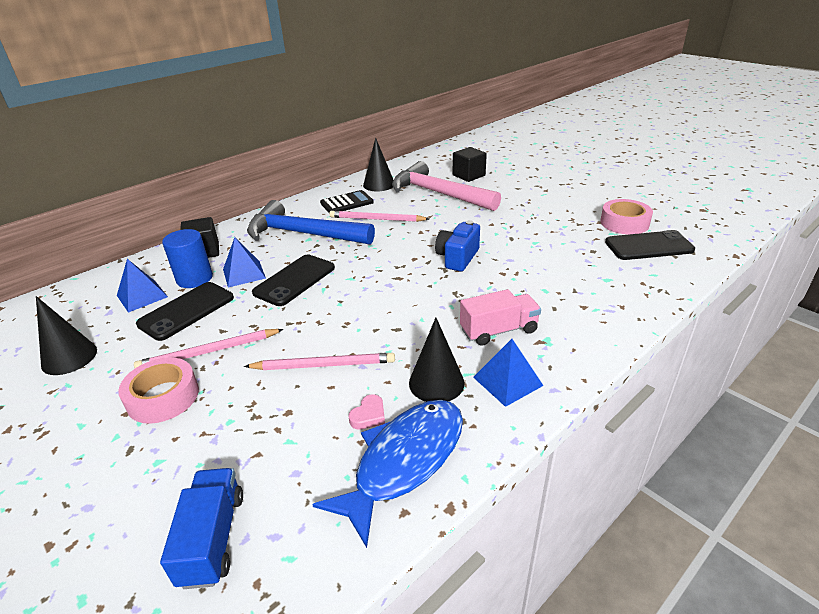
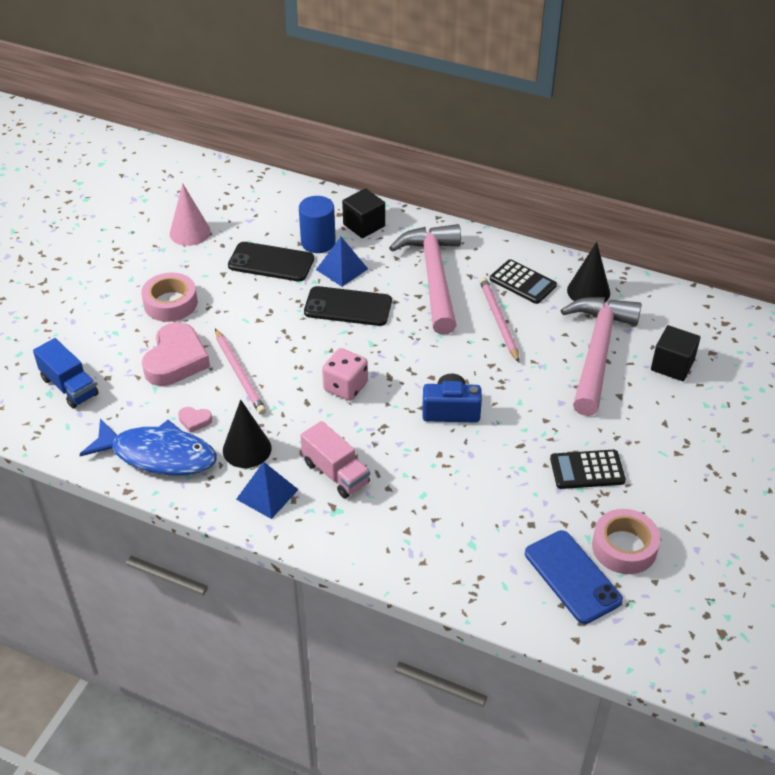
camera: 65 degrees right, 10 degrees up
(69, 357) = (190, 232): black cone -> pink cone
(142, 296) = (278, 226): blue pyramid -> none
(209, 352) = (227, 302): pink pencil -> none
(213, 538) = (69, 386): blue truck -> blue truck turned 75 degrees clockwise
(260, 412) = (176, 360): none -> pink heart
(303, 234) = (434, 277): blue hammer -> pink hammer
(393, 302) = (345, 387): none -> pink dice
(548, 220) = (587, 470): none -> black calculator
(648, 246) = (572, 577): black phone -> blue phone

